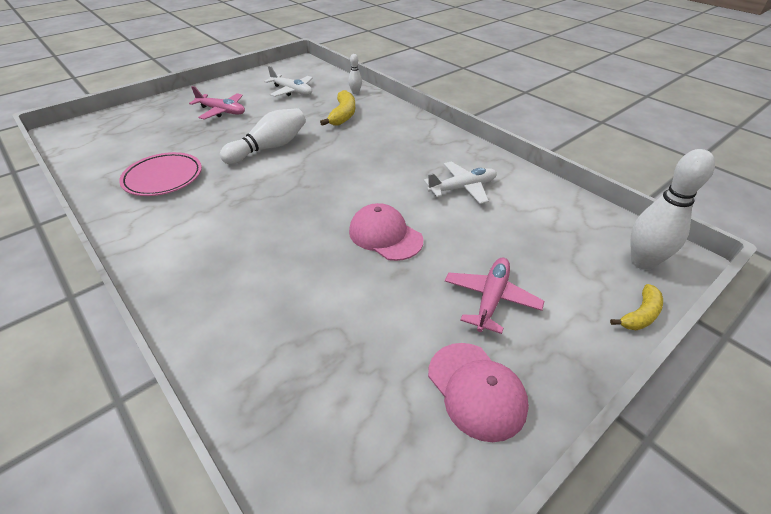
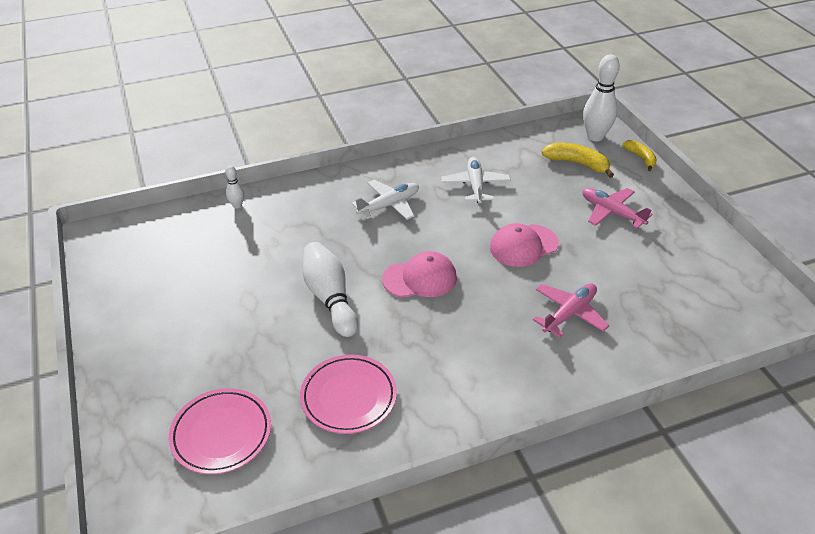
camera: 70 degrees left, 0 degrees up
(130, 139) = (221, 434): none -> pink plate
(222, 111) = (201, 332): pink plane -> pink plane (569, 313)
(292, 91) = (189, 258): white plane -> white plane (389, 205)
(343, 115) = (289, 227): yellow banana -> yellow banana (577, 163)
(476, 390) = (685, 243): pink cap -> pink cap (420, 278)

